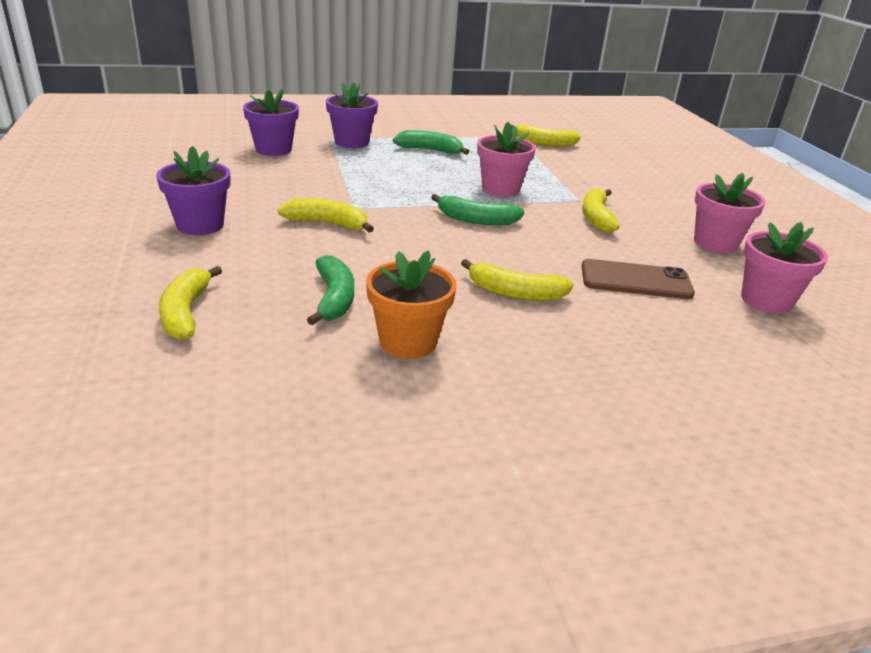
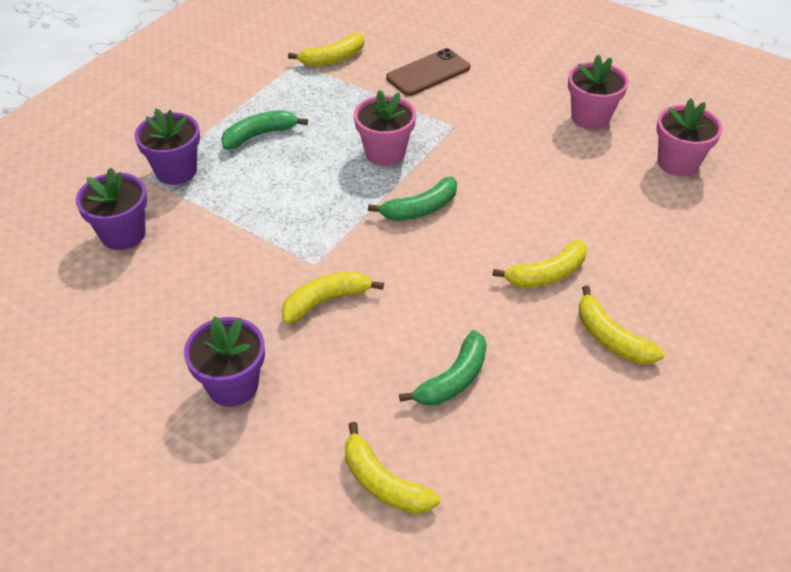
camera: 40 degrees left, 15 degrees up
(334, 299) = (453, 379): green banana -> green banana turned 90 degrees clockwise
(408, 342) = (552, 379): orange flower pot -> none
(596, 218) = (491, 142): yellow banana -> yellow banana (611, 338)
(636, 280) = (594, 200): brown phone -> brown phone (428, 73)

